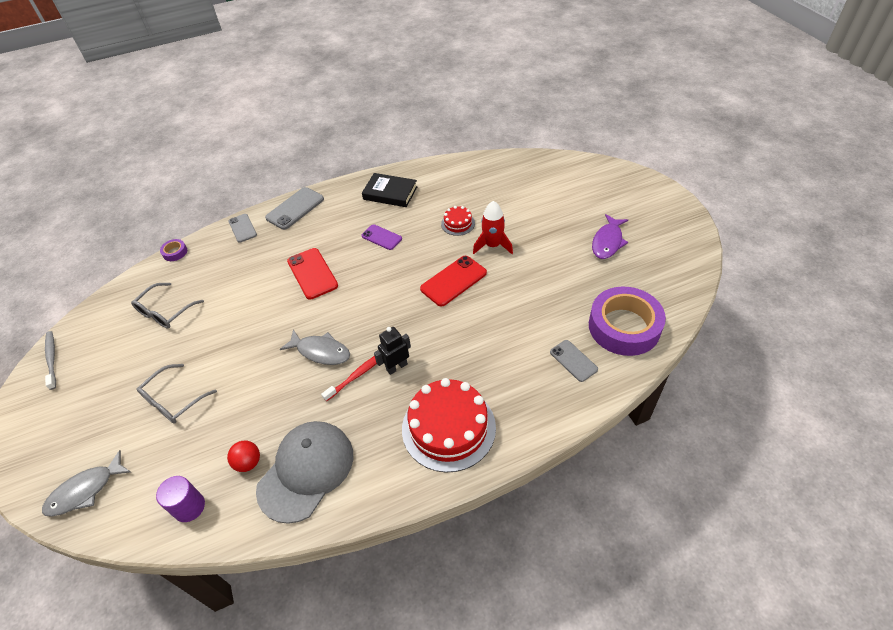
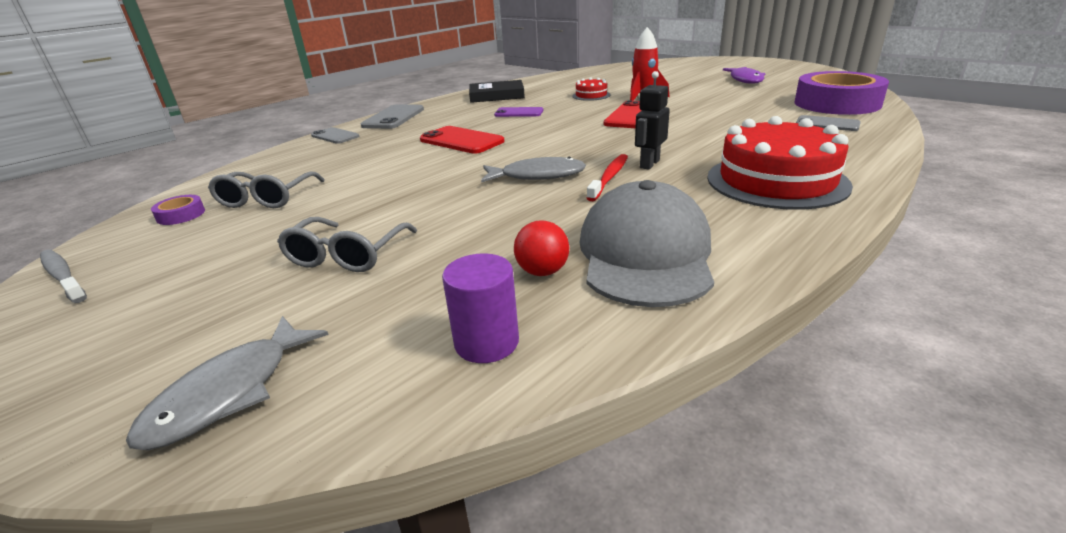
camera: 25 degrees left, 20 degrees down
(175, 252) = (247, 163): purple tape -> purple tape (181, 215)

